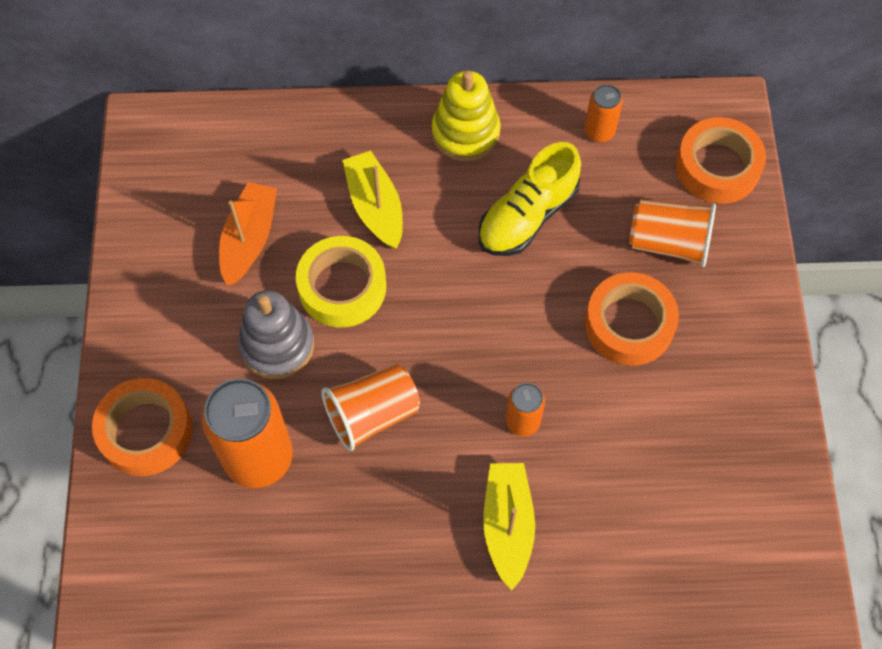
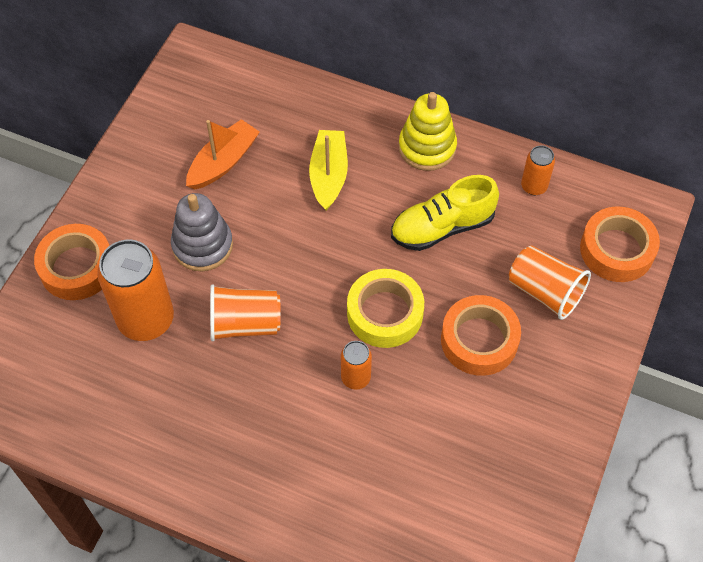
camera: 25 degrees right, 5 degrees down
(342, 287) = (272, 223): yellow tape -> yellow tape (385, 313)
(507, 525) = (302, 449): yellow boat -> none

